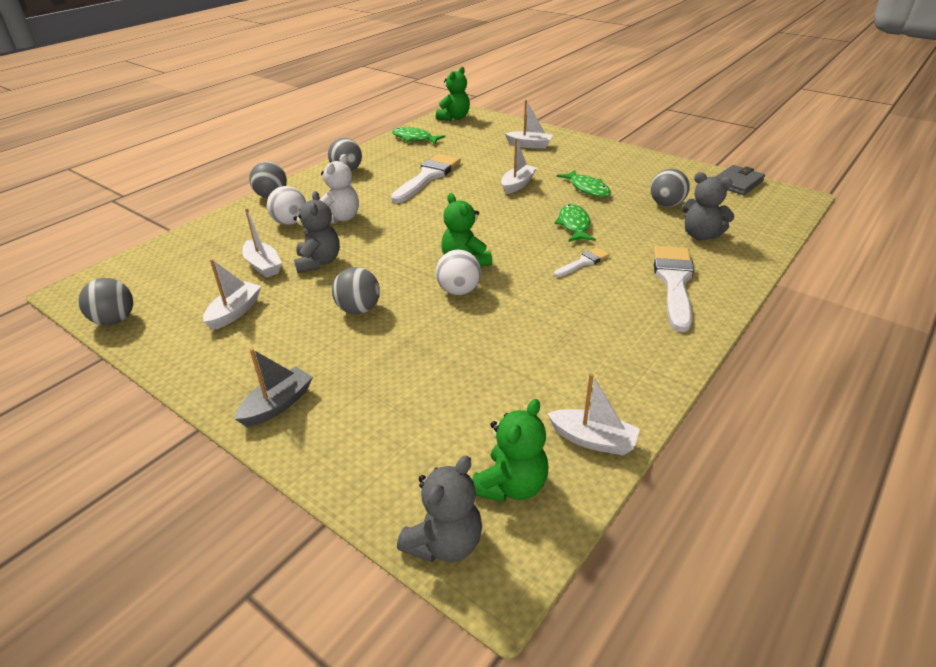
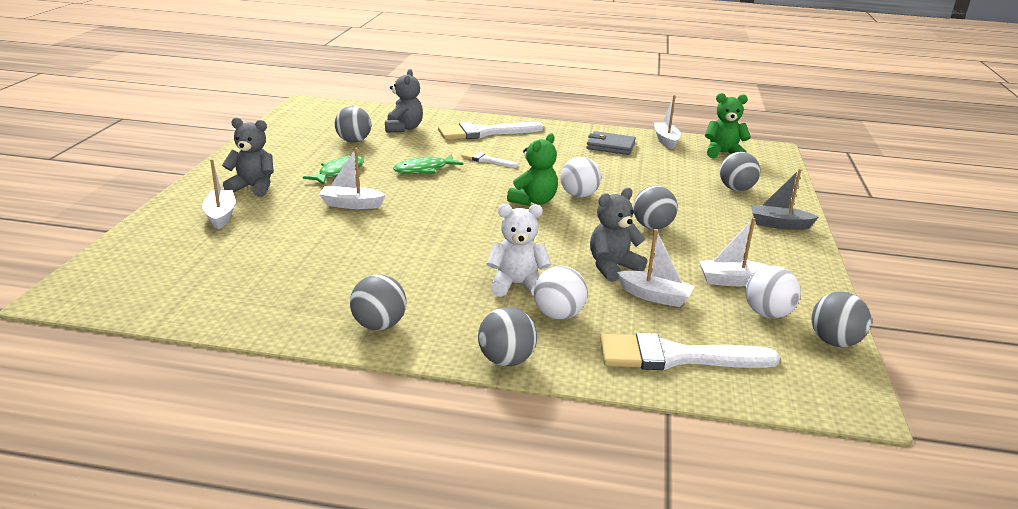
camera: 120 degrees left, 10 degrees down
(180, 307) = (767, 314): none -> white ball
(263, 265) = (654, 296): white boat -> white boat turned 90 degrees clockwise
(386, 422) = (736, 189): none -> grey ball
(414, 138) = (220, 304): green fish -> none
(428, 177) = (362, 259): white brush -> white brush (675, 357)
(444, 543) = (775, 161): grey teddy bear -> grey teddy bear (253, 187)
(454, 118) = (106, 291): green teddy bear -> none
(737, 183) = (288, 120): grey wallet -> grey wallet (610, 146)

